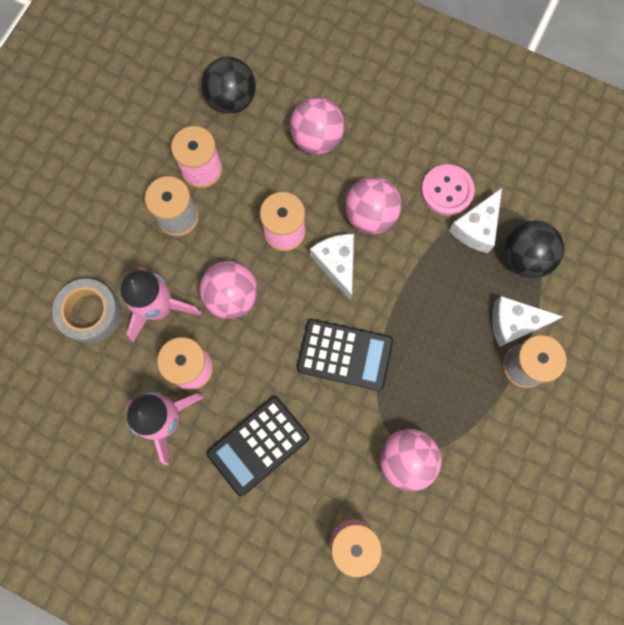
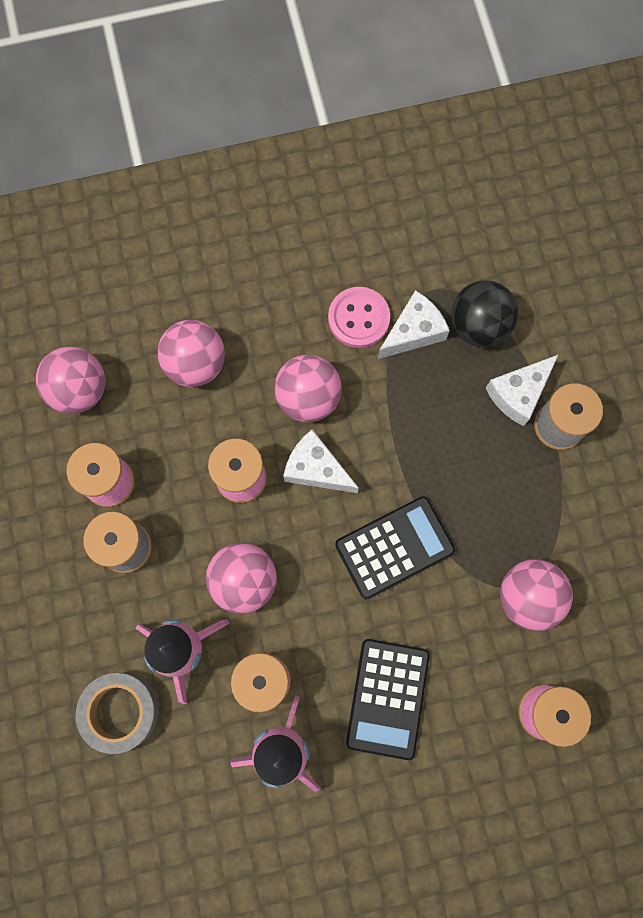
camera: 40 degrees left, 0 degrees up
(231, 99) = (79, 390): black ball -> pink ball
(476, 228) = (413, 332): white cheese -> white cheese turned 120 degrees counterclockwise

